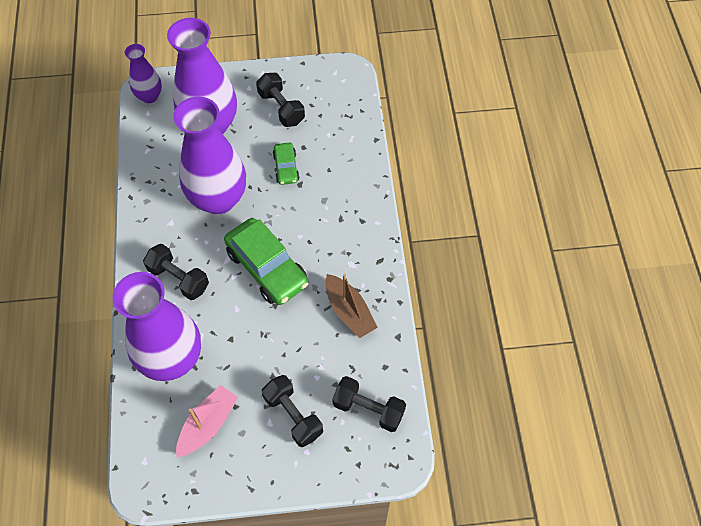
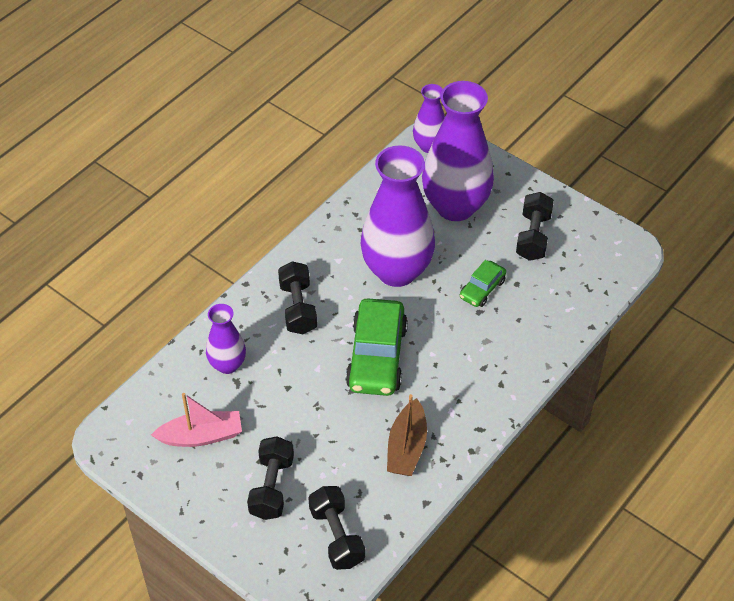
camera: 45 degrees right, 10 degrees down
(172, 359) = (227, 364): purple vase -> purple vase, size x0.52

